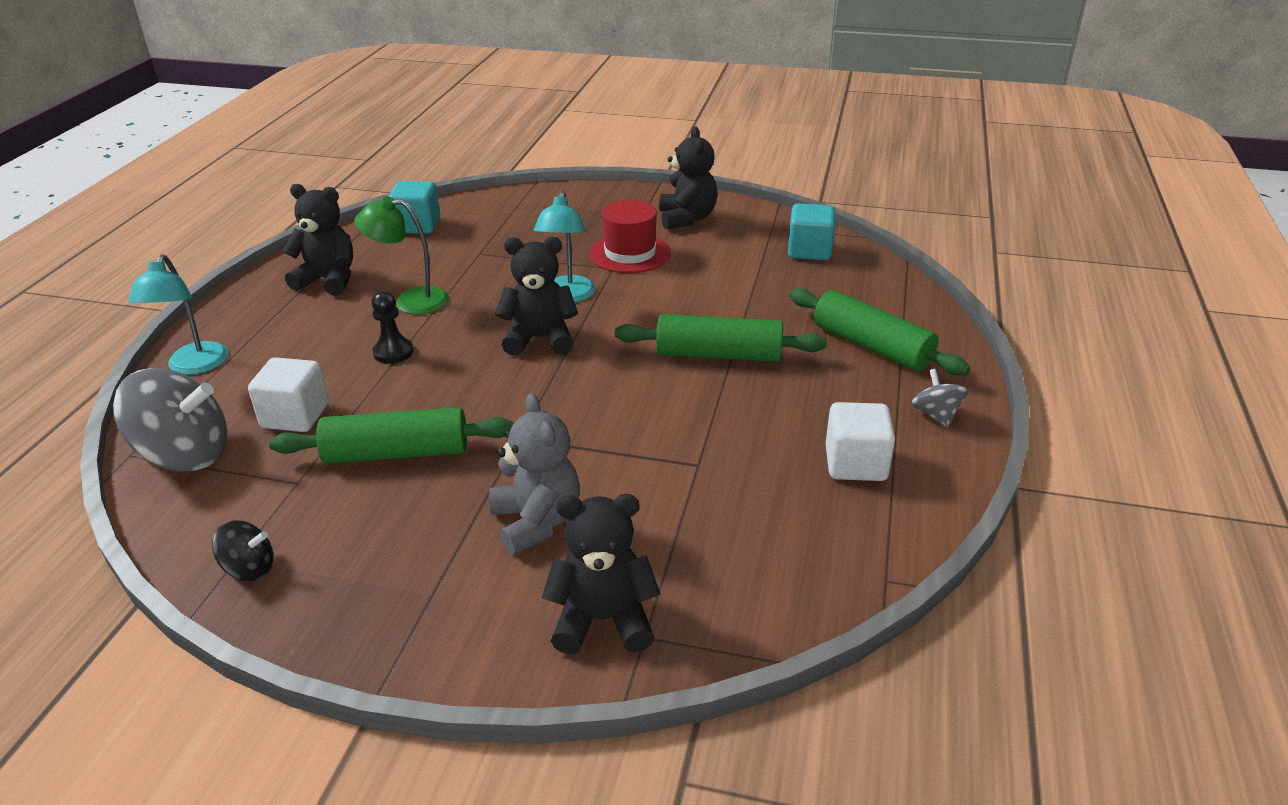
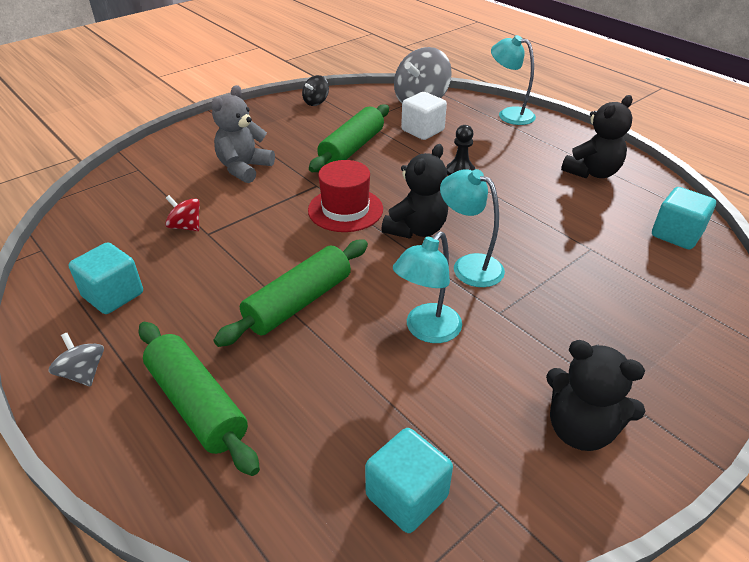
camera: 125 degrees right, 5 degrees up
(410, 301) = (528, 195): green lamp -> none
(536, 521) = (244, 168): grey teddy bear -> grey teddy bear turned 105 degrees clockwise
(603, 620) = (162, 163): black teddy bear -> none
(630, 253) = (521, 337): red hat -> red hat (345, 209)
(671, 288) = (426, 331): none -> turquoise lamp
(706, 489) = (186, 226): none -> red spinning top
(855, 464) = (113, 295): white cube -> turquoise cube
(871, 346) = (197, 404): green rolling pin -> green rolling pin turned 60 degrees clockwise
(936, 415) = (83, 373): grey spinning top -> grey spinning top turned 150 degrees counterclockwise

